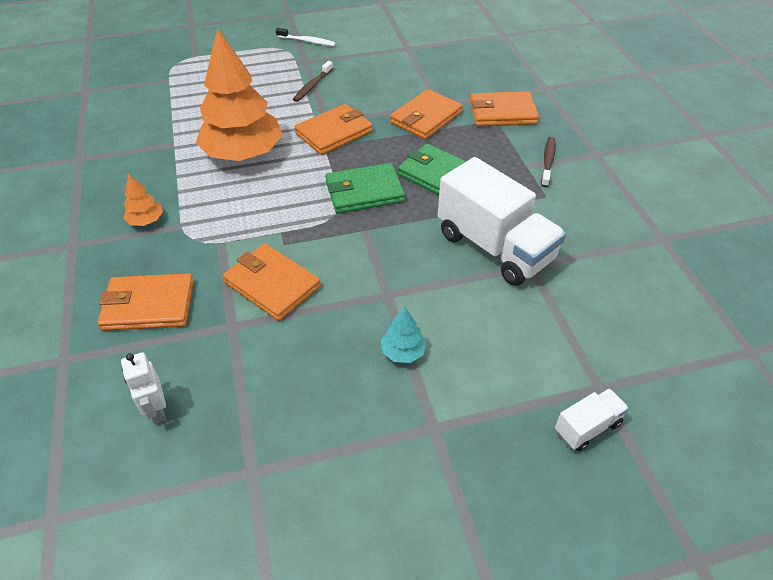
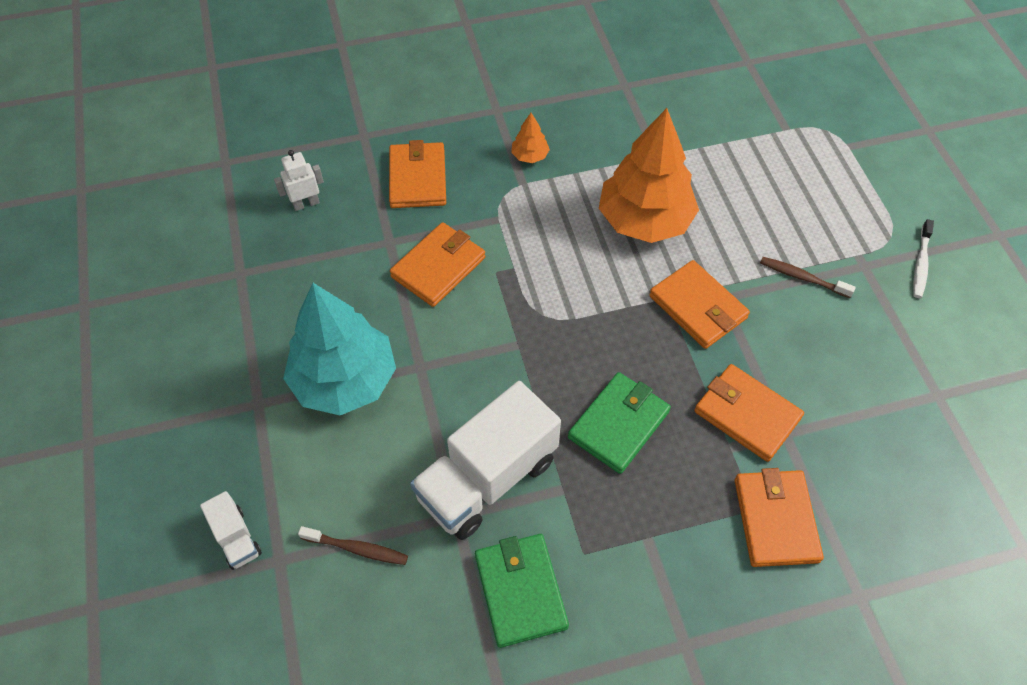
camera: 90 degrees right, 10 degrees up
(364, 192) = (583, 343): green wallet -> green wallet (520, 591)
(403, 352) = (344, 380): turquoise tree -> turquoise tree, size x2.43
(548, 161) = (660, 568): brown toothbrush -> brown toothbrush (357, 549)

